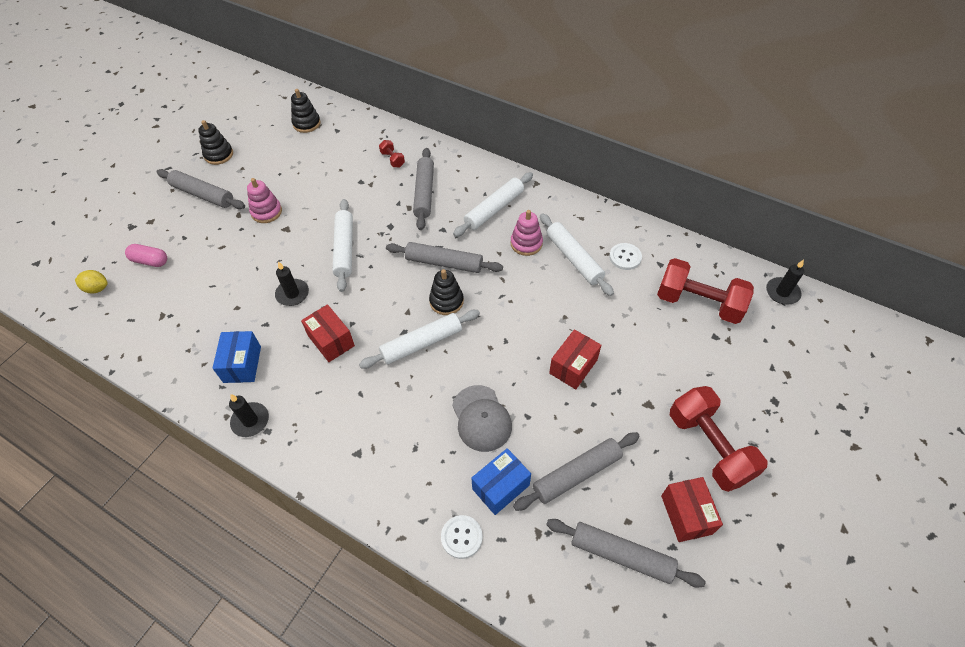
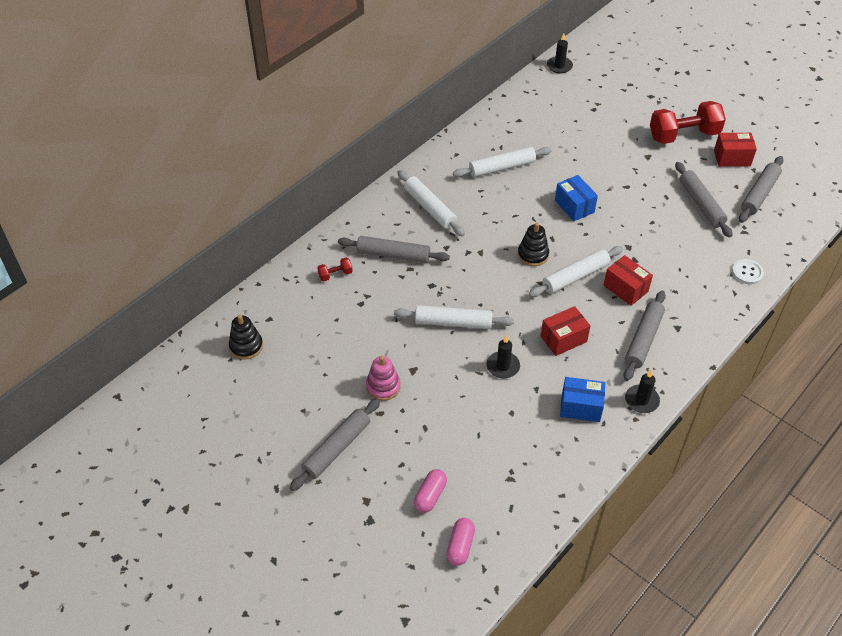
camera: 80 degrees left, 5 degrees down
(97, 288) = (460, 546): yellow lemon -> pink capsule
(219, 155) = (271, 434): black stacking toy -> none
(421, 343) = (575, 276): white rolling pin -> white rolling pin turned 75 degrees clockwise
(444, 263) = (488, 251): grey rolling pin -> grey rolling pin (643, 339)
(481, 418) = (651, 248): grey cap -> none
(501, 487) = (709, 246): blue box -> blue box (574, 206)
(526, 243) = (477, 194): pink stacking toy -> none
(573, 366) = (610, 189): red box -> red box (625, 288)
(625, 257) = (507, 138): white button -> none
(698, 303) = (561, 109): red dumbbell -> none

